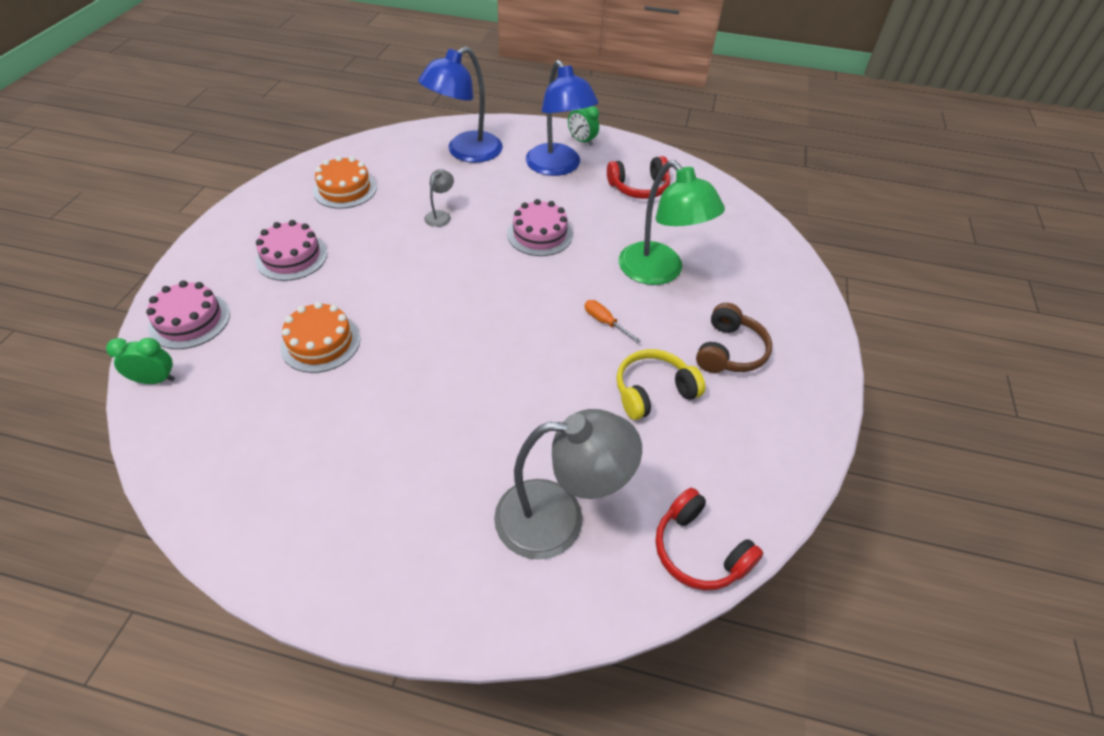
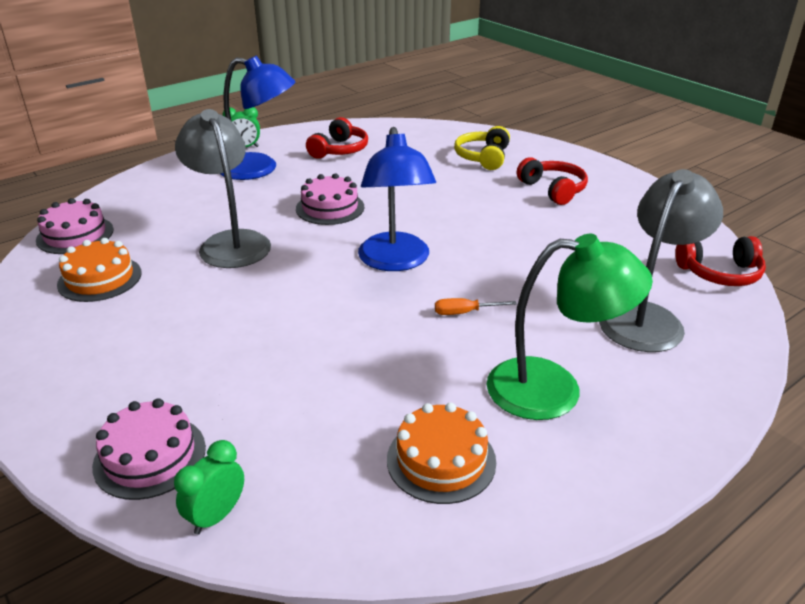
camera: 50 degrees left, 15 degrees down
(291, 257) = (153, 347): pink cake -> pink cake (75, 235)
(320, 343) = (311, 370): orange cake -> orange cake (441, 460)
(440, 215) = (230, 242): grey lamp -> grey lamp, size x2.32
(466, 152) = (164, 199): blue lamp -> blue lamp (395, 261)
(605, 322) = (468, 221): orange screwdriver -> orange screwdriver (464, 312)
(653, 391) = (560, 231): yellow headphones -> yellow headphones (483, 157)
(659, 272) = (443, 181): green lamp -> green lamp (554, 389)
(729, 351) = (553, 189): brown headphones -> red headphones

